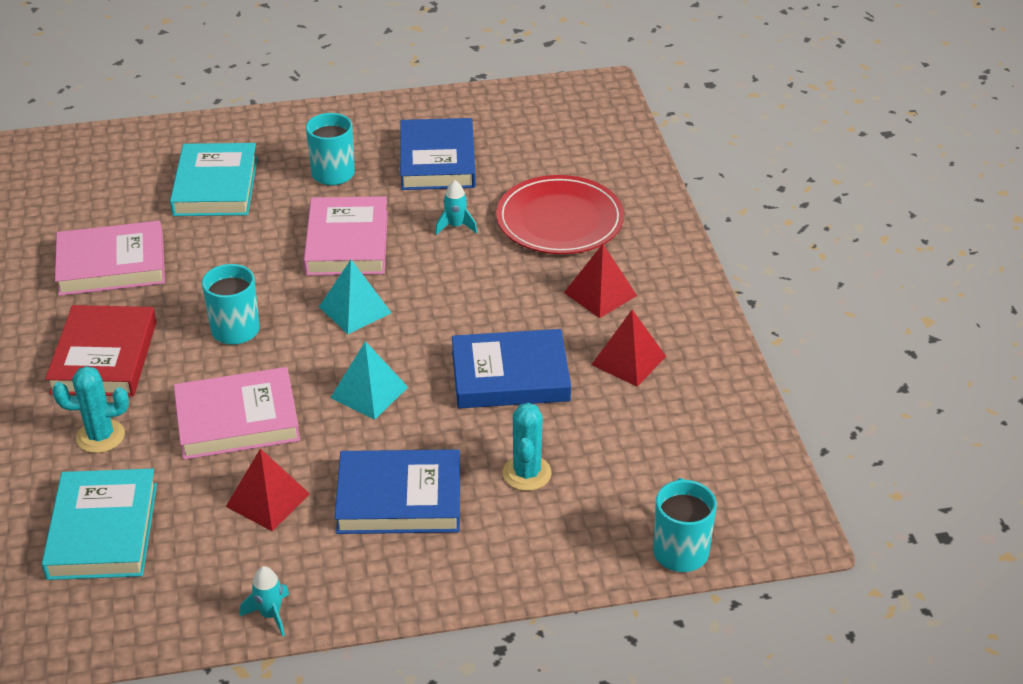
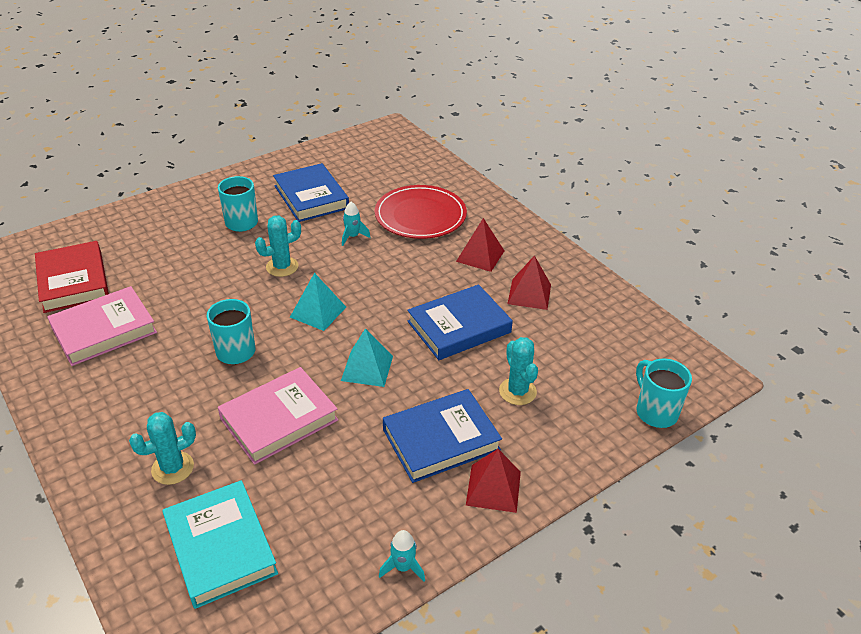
camera: 25 degrees left, 0 degrees up
(104, 357) = (139, 403): red book -> red book (73, 281)
(216, 186) = (156, 252): turquoise book -> none
(268, 500) = (342, 474): red pyramid -> red pyramid (493, 488)
(347, 242) = (282, 267): pink book -> turquoise cactus

